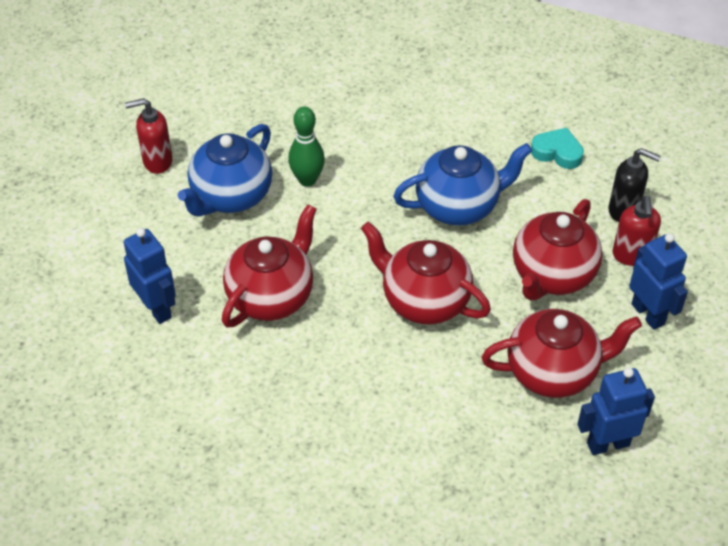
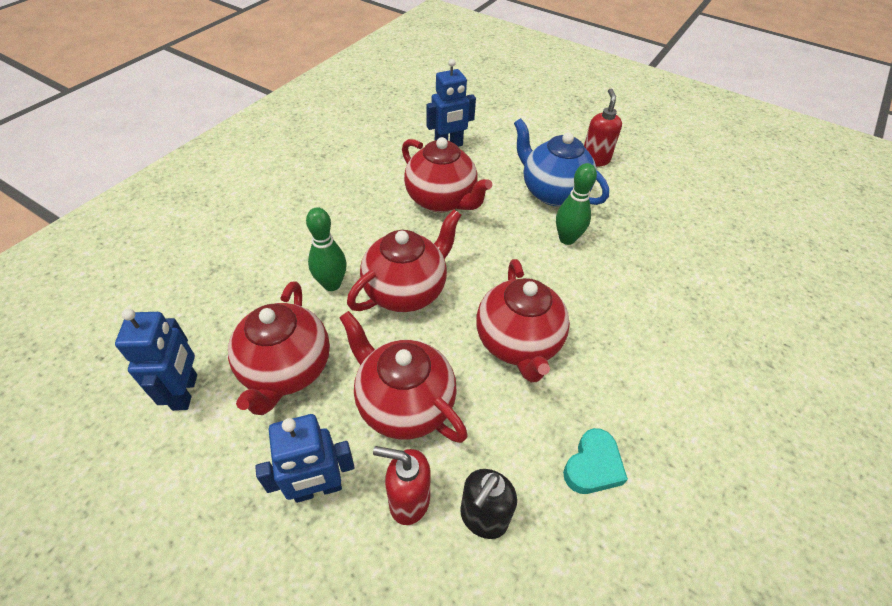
camera: 100 degrees right, 0 degrees up
(437, 367) = (332, 284): none -> green bowling pin
(459, 206) = (518, 343): blue teapot -> red teapot

